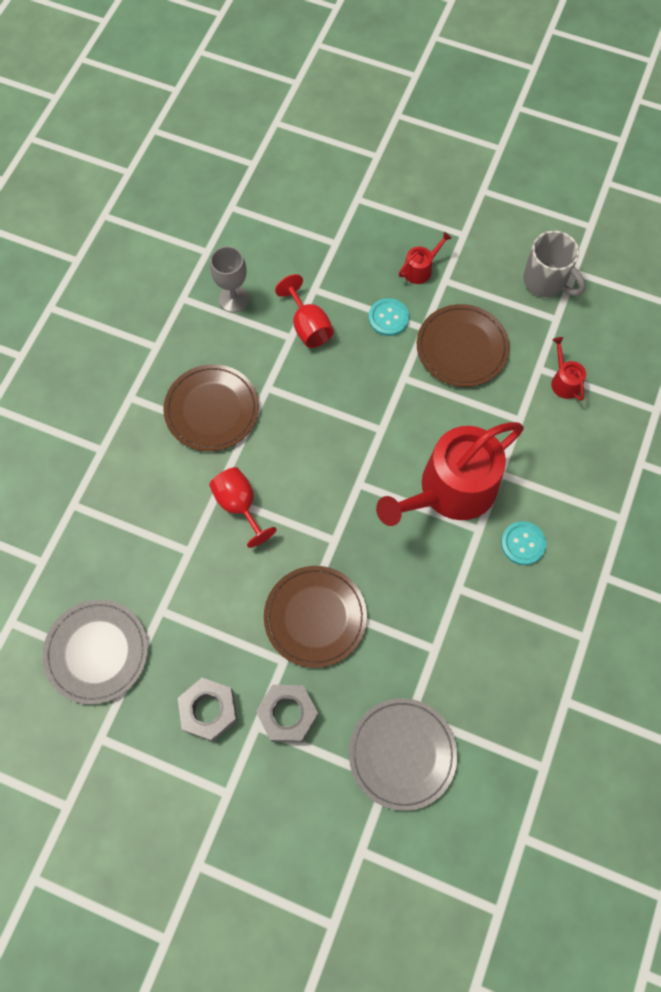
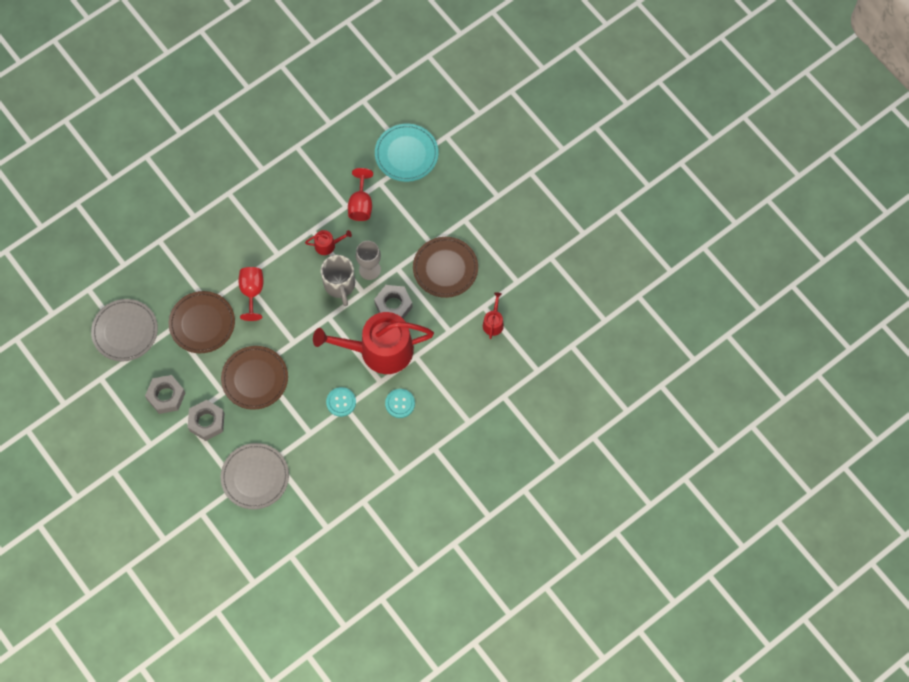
camera: 30 degrees right, 0 degrees up
(212, 410) = (271, 226): brown plate -> brown plate (202, 323)
(234, 299) = (327, 163): grey goblet -> grey goblet (369, 270)
(324, 241) = (406, 154): none -> turquoise plate
(388, 318) = (413, 225): turquoise button -> turquoise button (341, 402)
(420, 269) = (454, 204): red watering can -> red watering can (327, 245)
(430, 425) = (393, 305): none -> grey nut
(545, 281) = (527, 254): grey mug -> grey mug (339, 285)

